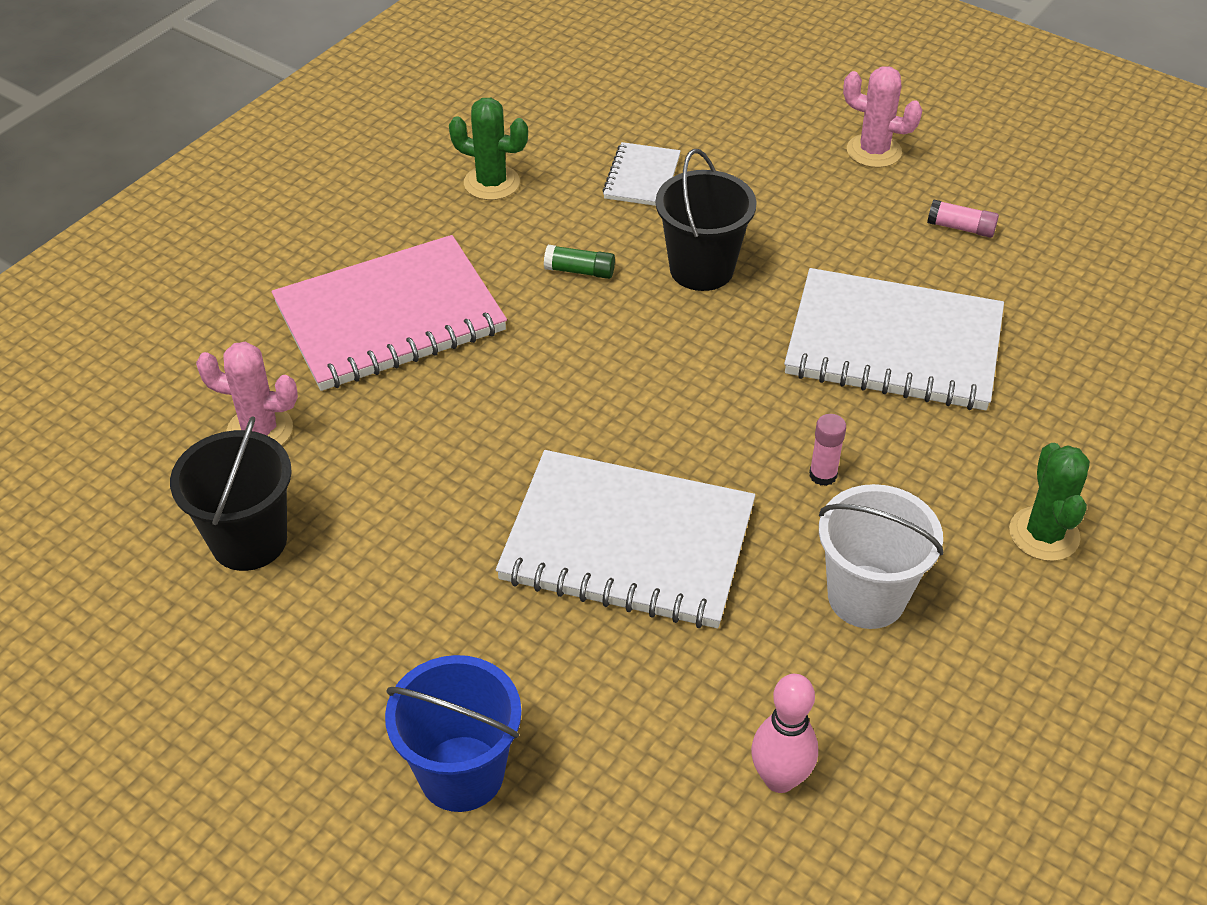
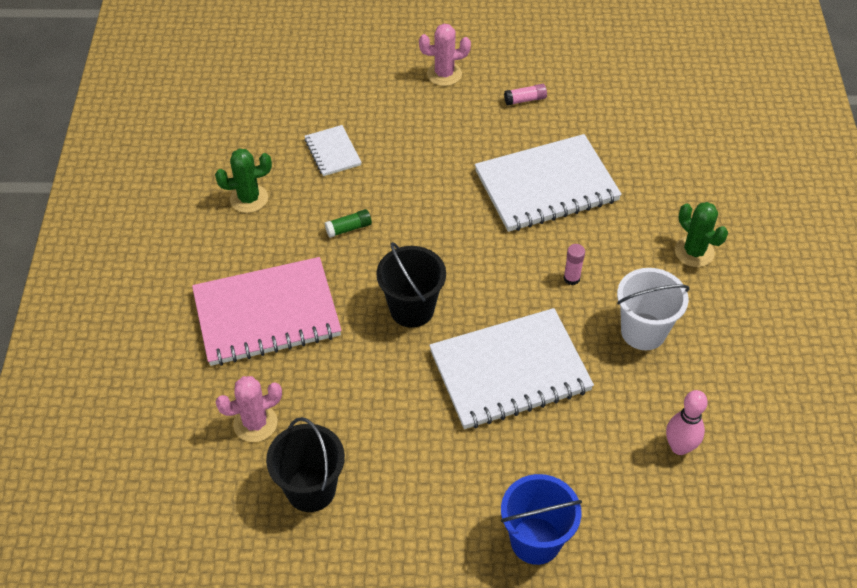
camera: 35 degrees left, 5 degrees up
(390, 317) = (267, 314): pink notebook -> pink notebook turned 45 degrees clockwise
(701, 269) = (413, 193): black bucket -> black bucket (412, 309)

